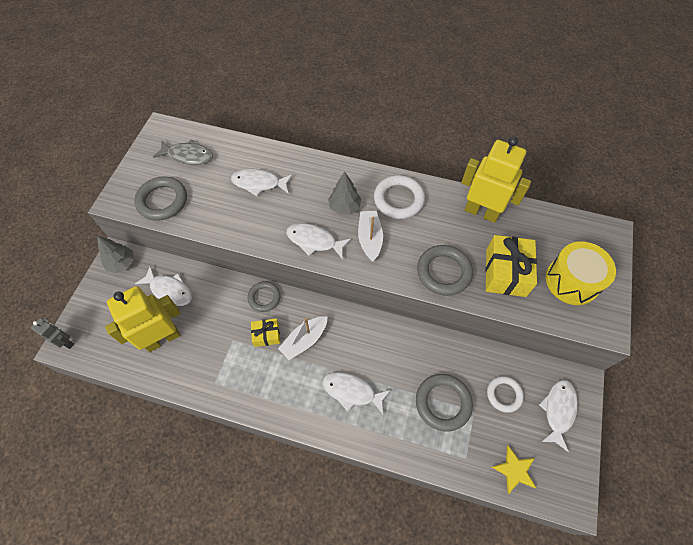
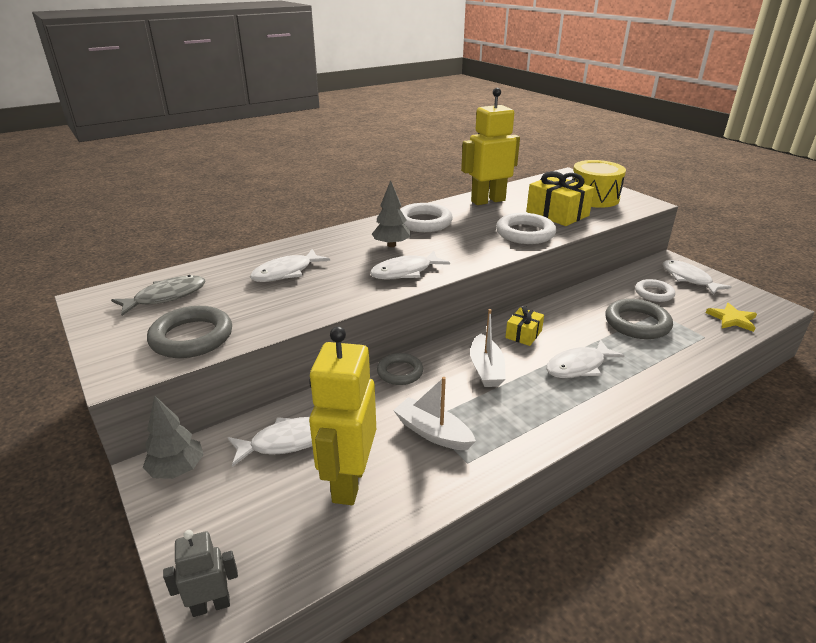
camera: 50 degrees left, 30 degrees down
(266, 335) = (449, 391): yellow gift -> yellow gift (523, 334)
(370, 239) = (444, 248): white boat -> white boat (433, 432)
(443, 272) = (525, 233): grey ring -> white ring

